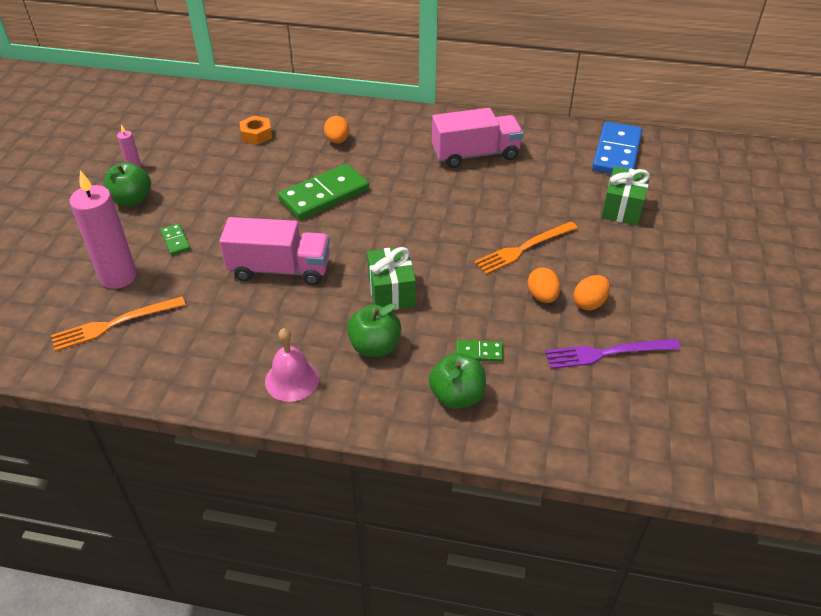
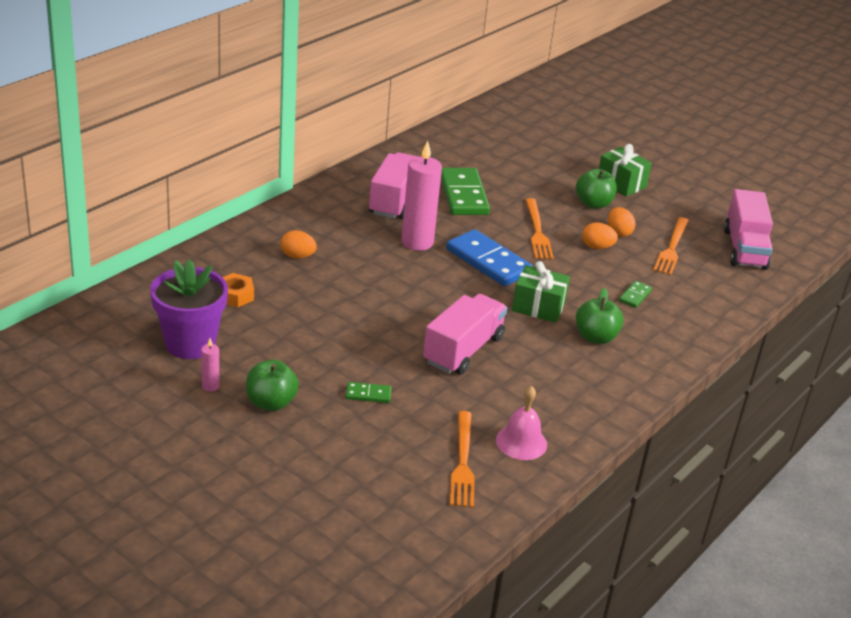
camera: 65 degrees left, 10 degrees down
(118, 277) = (393, 443): pink candle -> pink candle (417, 242)
(179, 140) = (190, 343): none -> purple flower pot
(292, 380) = (604, 388): pink bell -> pink bell (521, 442)
(324, 195) = (377, 292): green domino -> green domino (463, 195)
(457, 396) = (671, 322): green apple -> green apple (593, 204)
(607, 353) = (672, 248): purple fork -> orange fork
(616, 152) = (457, 144): blue domino -> blue domino (488, 261)
(622, 208) = (527, 174): green gift -> green gift (621, 183)
(681, 417) = (744, 249): none -> pink truck

